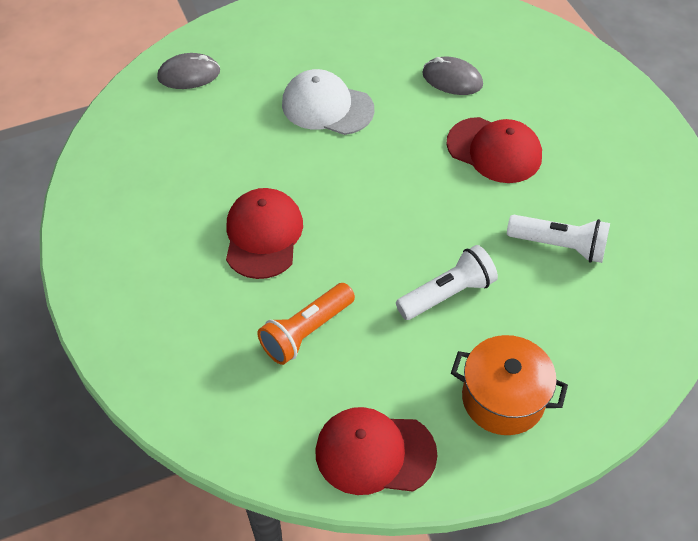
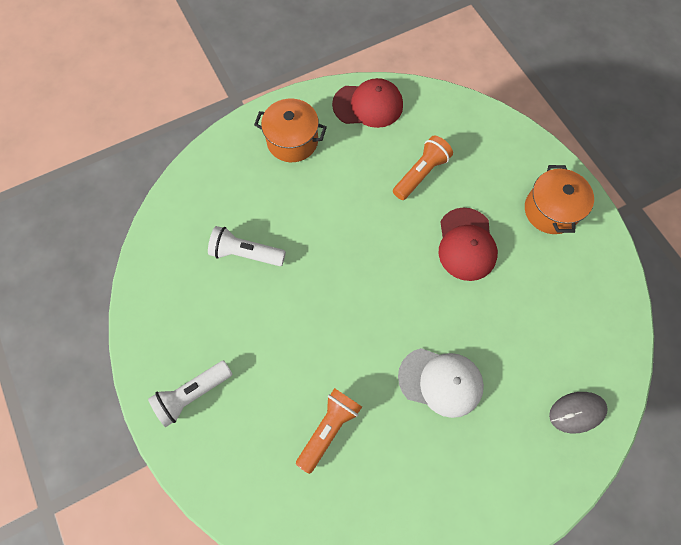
camera: 175 degrees right, 15 degrees up
(135, 268) = (550, 210): none -> orange pot
(447, 294) = (328, 208): white flashlight -> white flashlight (193, 394)
(452, 79) = (328, 428): grey mouse -> orange flashlight
(494, 150) = (291, 343): red cap -> none

